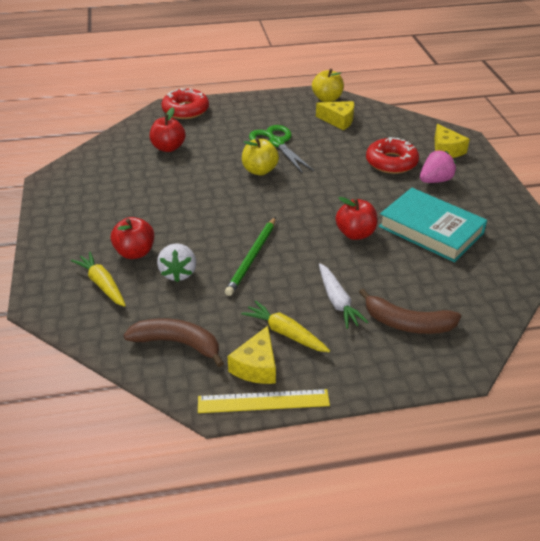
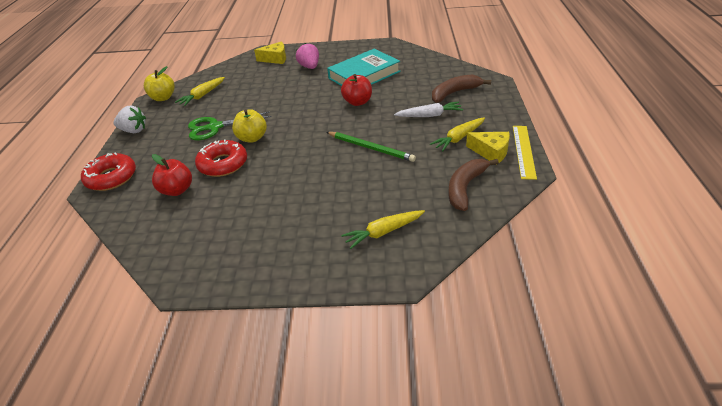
camera: 75 degrees left, 0 degrees up
(135, 252) = (343, 212): red apple -> none
(178, 273) = (379, 186): white strawberry -> white strawberry (133, 130)
(338, 120) = (202, 95): yellow cheese -> yellow carrot
(391, 162) = (277, 80): red donut -> red donut (223, 164)
(407, 323) = (454, 93): brown banana -> brown banana turned 150 degrees counterclockwise

